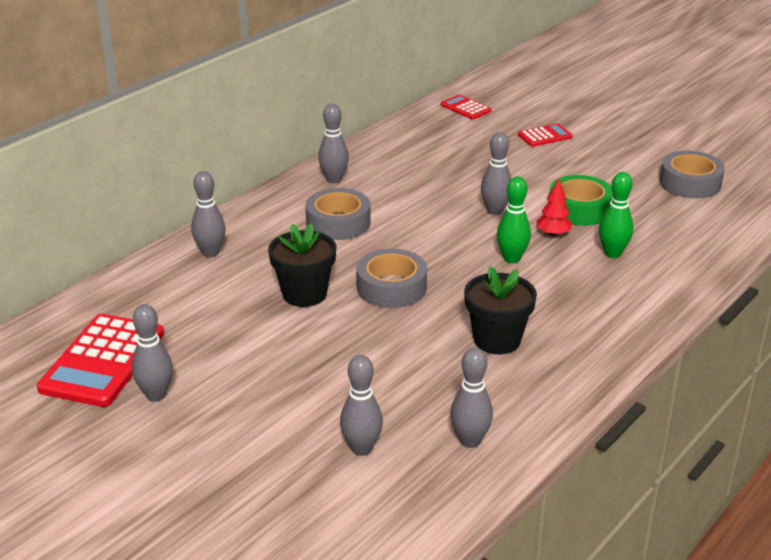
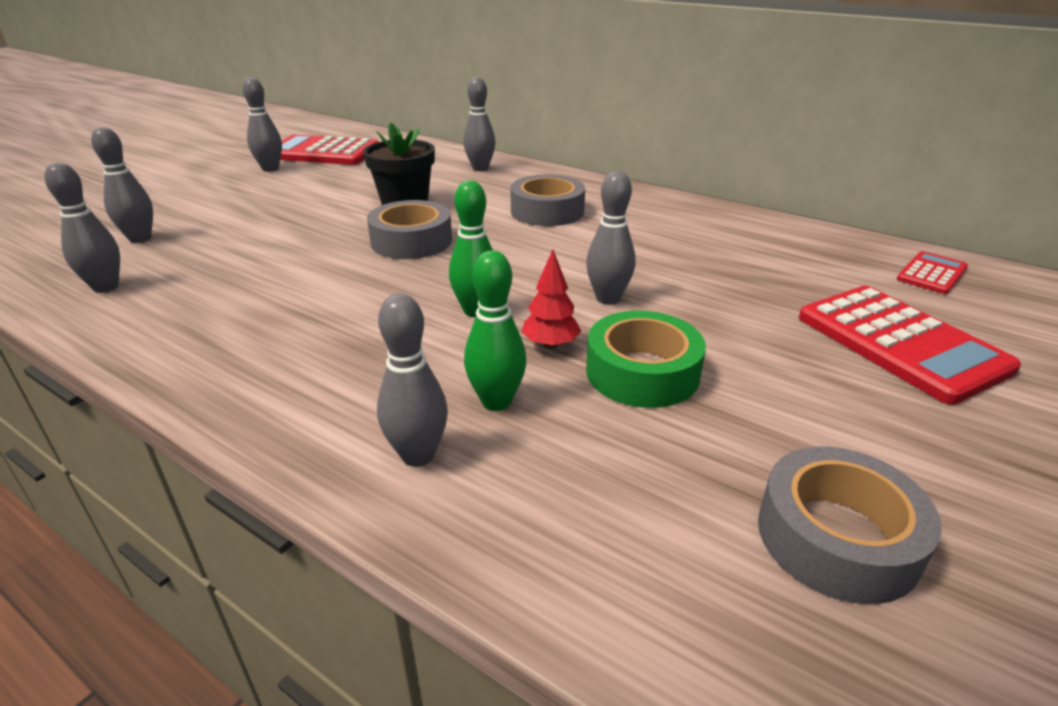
camera: 85 degrees right, 0 degrees up
(334, 179) = (645, 205): grey bowling pin -> grey bowling pin (418, 455)
(497, 340) = (284, 301): black flower pot -> none
(545, 136) = (900, 343): red calculator -> red calculator, size x1.95

